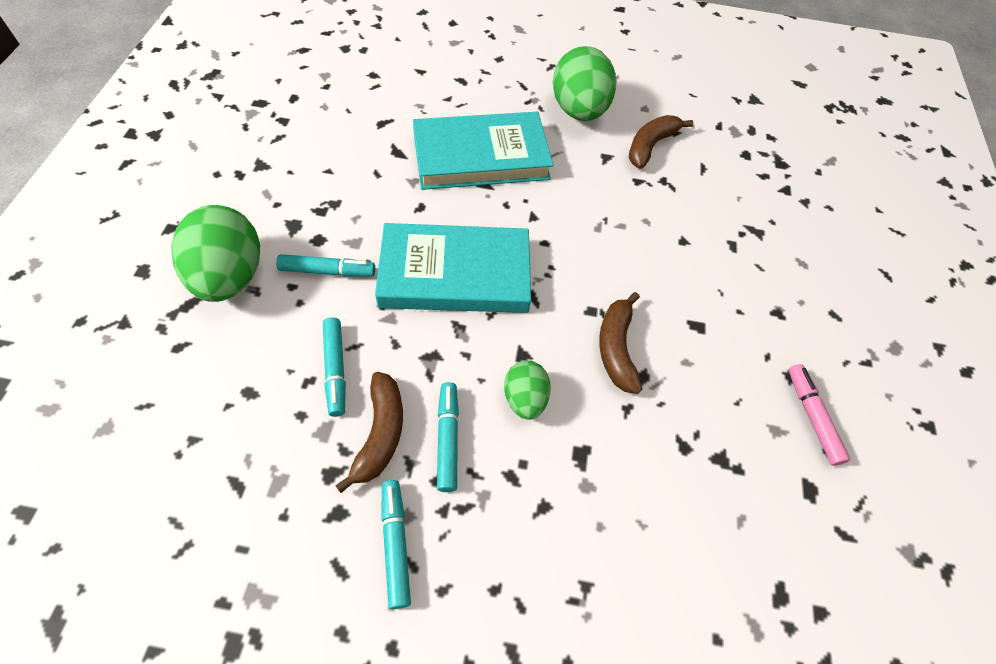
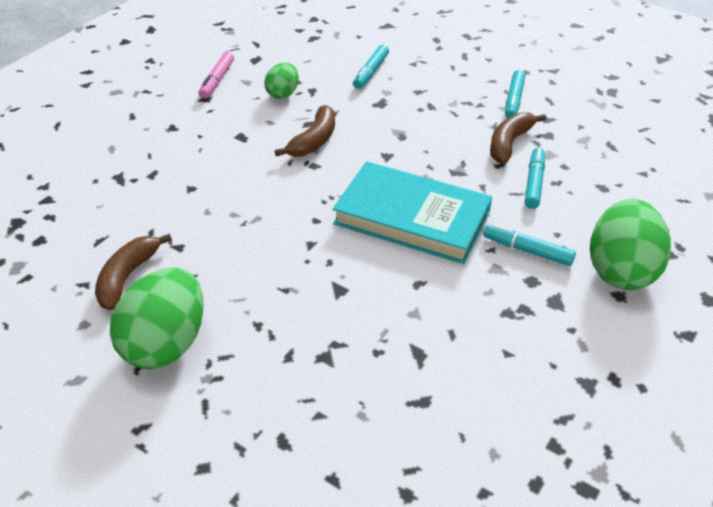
camera: 150 degrees left, 15 degrees down
(447, 439) = (464, 130): turquoise marker -> turquoise marker (371, 72)
(481, 156) = (324, 319): turquoise book -> none
(525, 398) = (400, 134): green egg -> green egg (283, 94)
(650, 146) = (127, 277): brown banana -> brown banana turned 135 degrees clockwise

